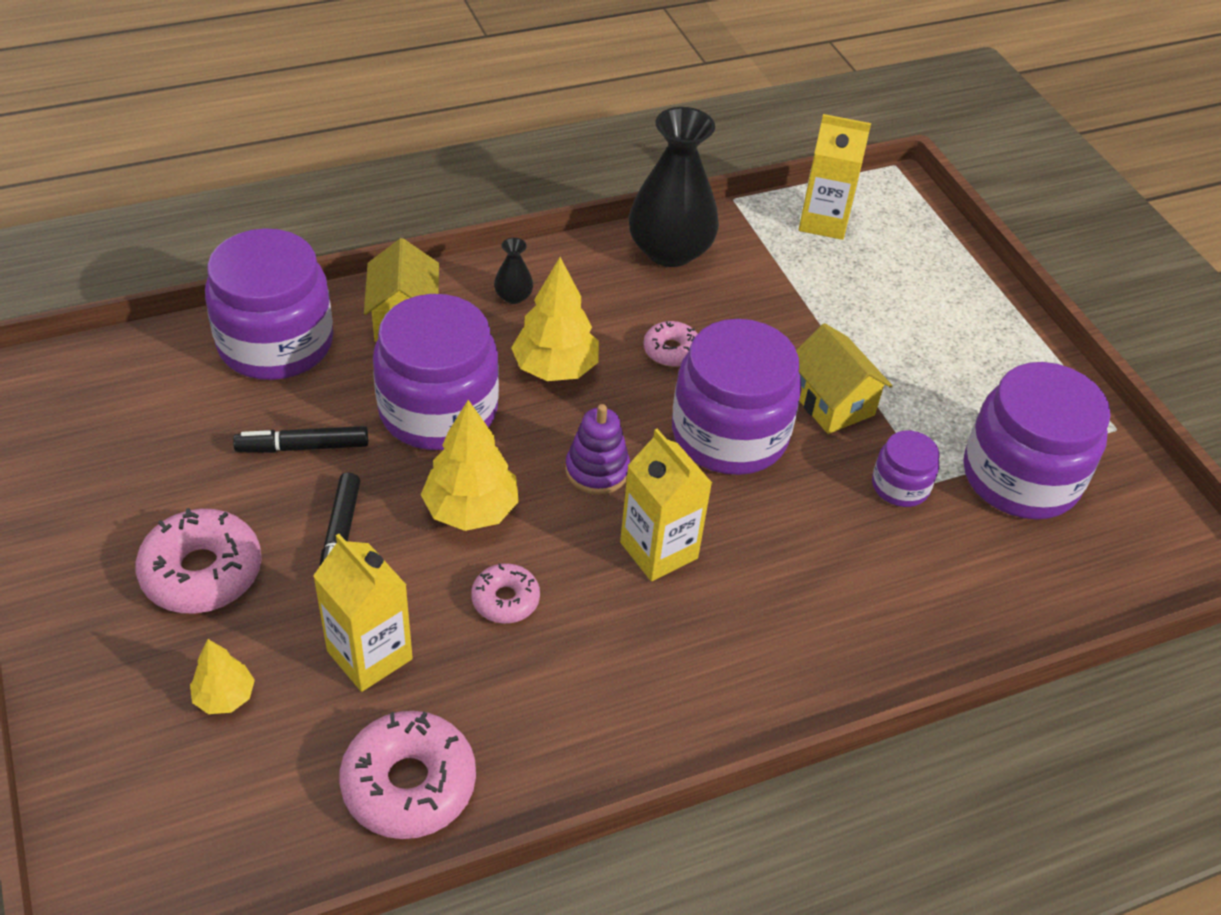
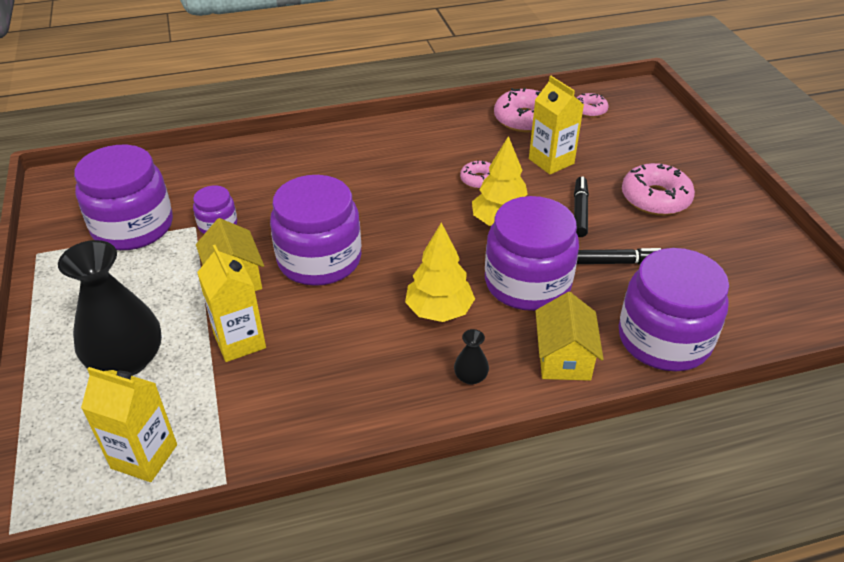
camera: 170 degrees left, 5 degrees down
(224, 697) = (621, 149): yellow tree -> none
(597, 470) = (417, 241): purple stacking toy -> none
(658, 550) = (386, 198): yellow carton -> yellow carton (239, 341)
(670, 250) = (316, 423): black vase -> black vase (127, 360)
(671, 351) = (343, 322): pink donut -> pink donut (589, 110)

